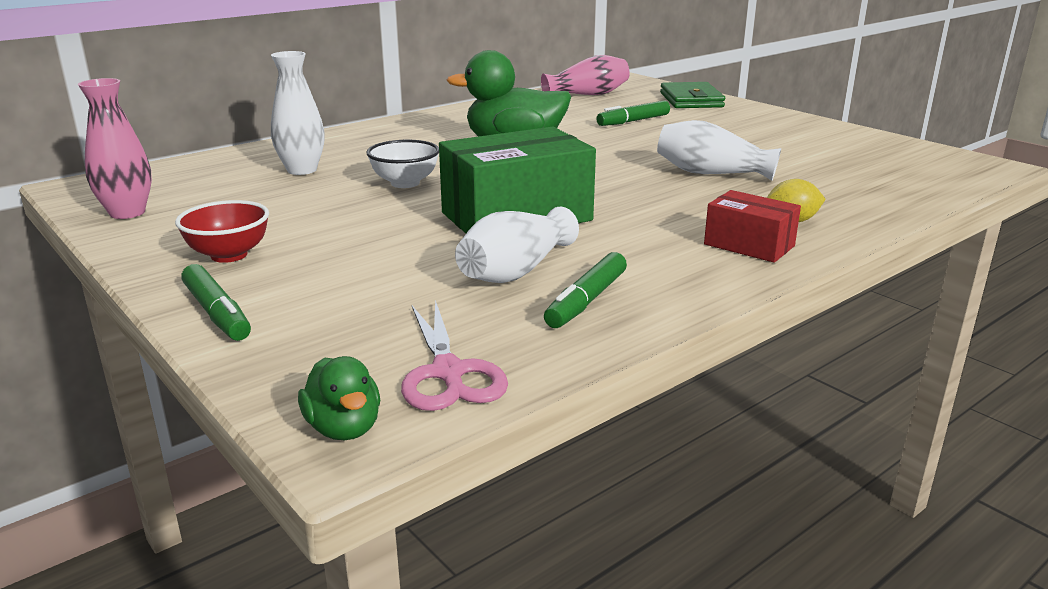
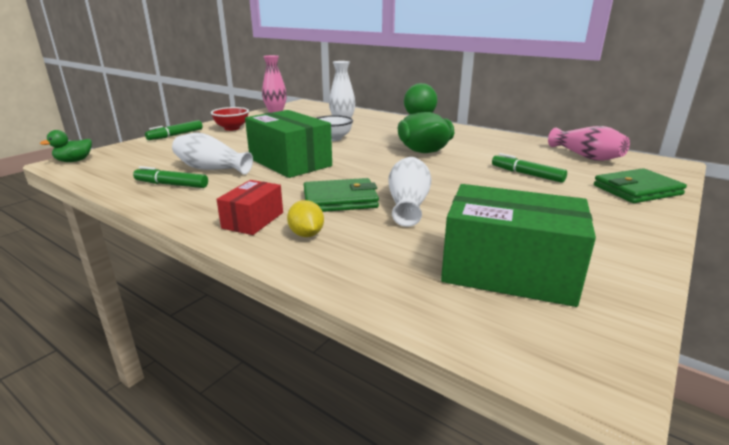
camera: 75 degrees right, 0 degrees up
(448, 373) = (107, 169): pink scissors -> none
(688, 200) = (340, 200): none -> green wallet
(861, 162) = (509, 271): none -> green box

